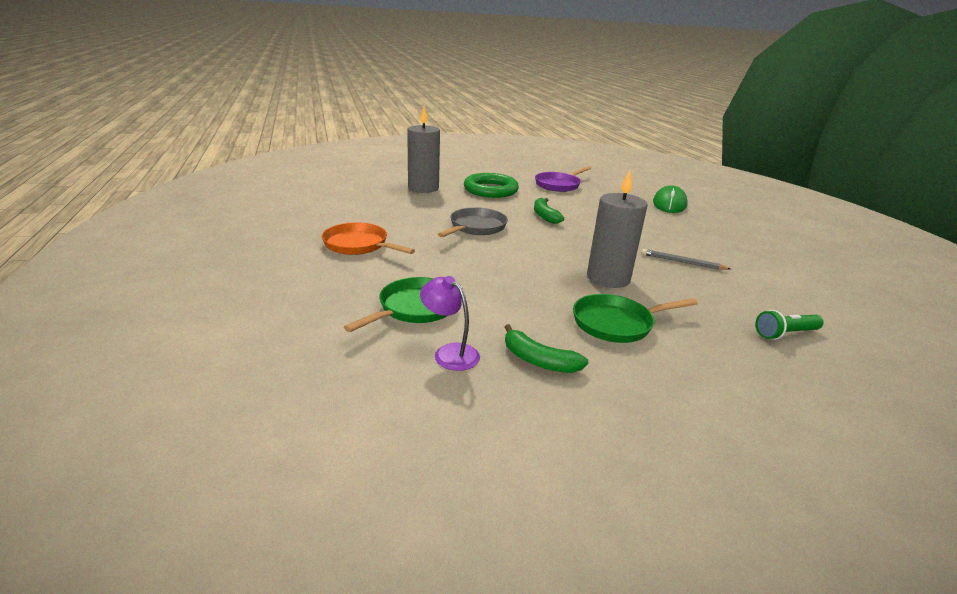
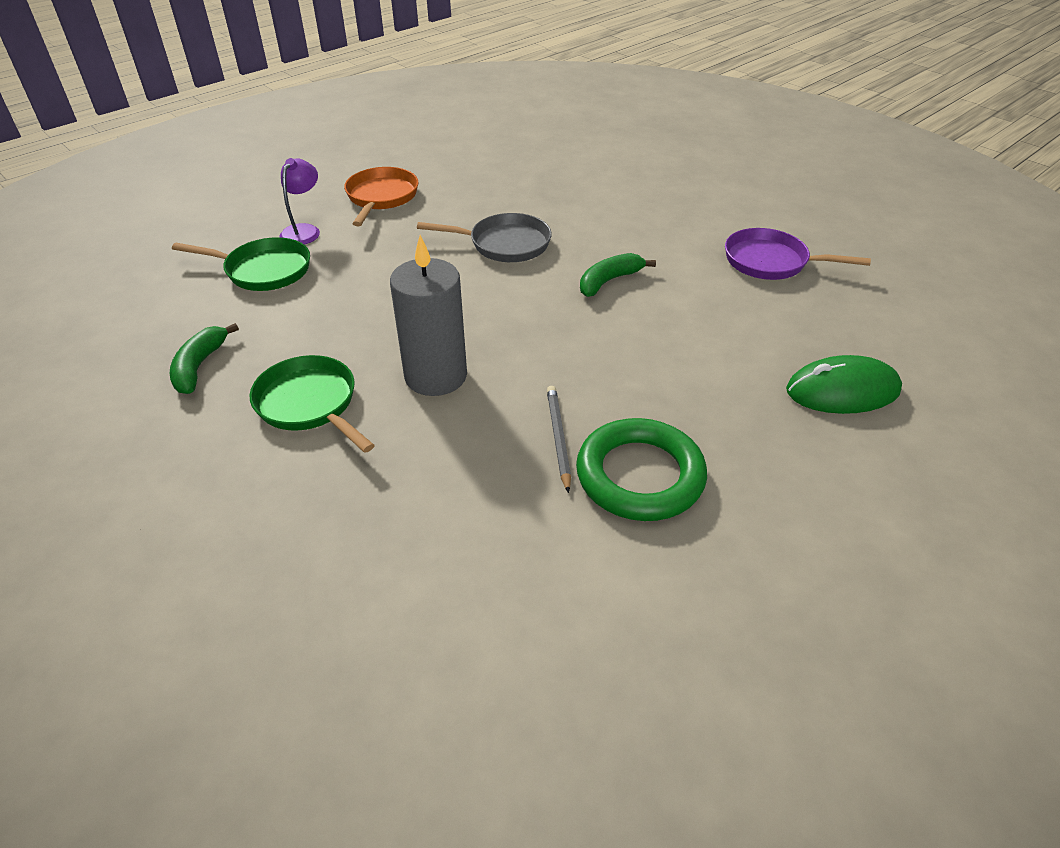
camera: 65 degrees right, 15 degrees up
(423, 188) = (598, 174): grey candle -> none
(449, 352) = (190, 313): purple lamp -> purple lamp (304, 230)
(490, 190) = (659, 216): green ring -> green ring (640, 475)
(785, 334) = (375, 569): green flashlight -> none

